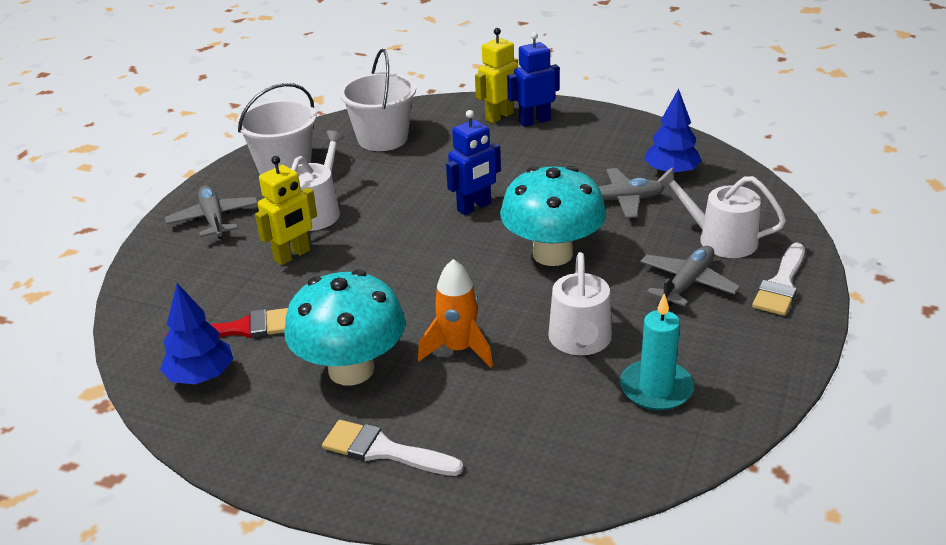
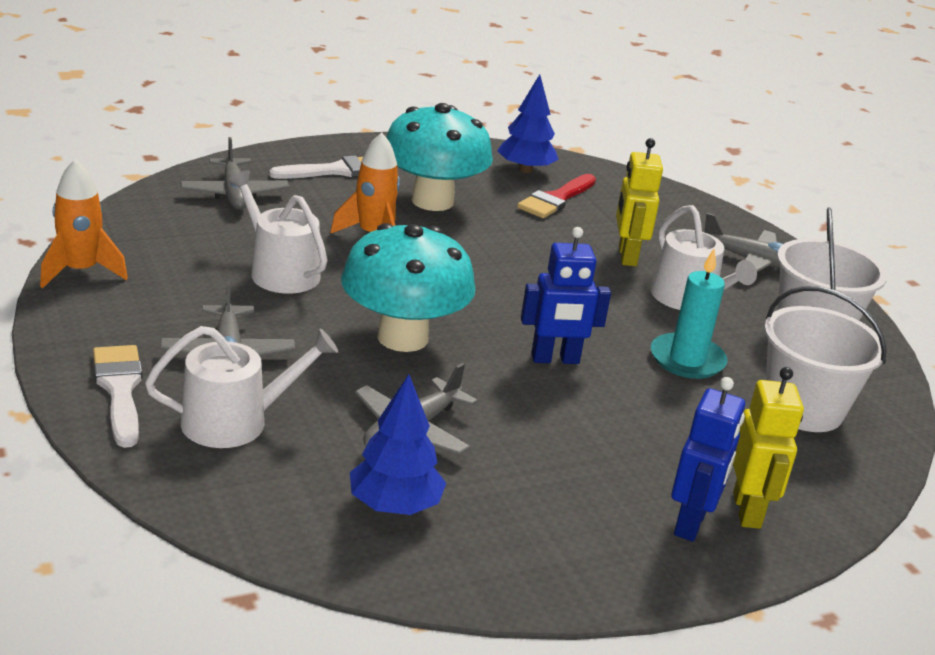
camera: 130 degrees right, 5 degrees down
(474, 207) = (555, 359): blue robot -> blue robot turned 105 degrees counterclockwise
(527, 455) = (234, 194): none -> grey plane
(656, 388) = (175, 258): turquoise candle -> turquoise candle (687, 360)
(751, 403) = (81, 271): none -> orange rocket

